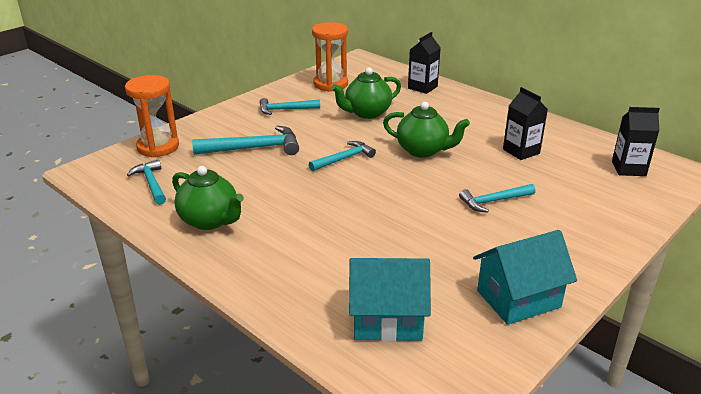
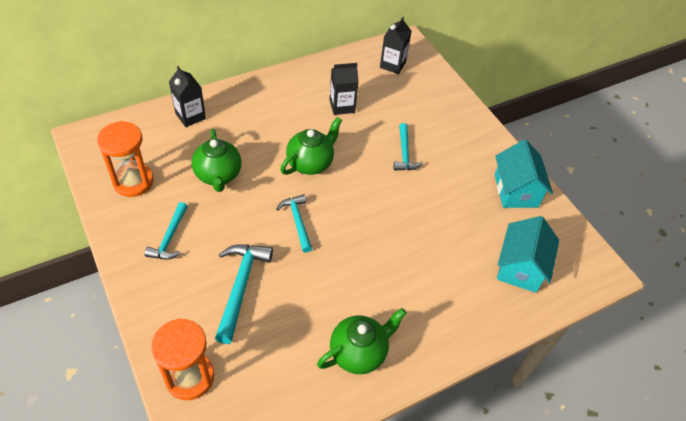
camera: 75 degrees left, 20 degrees up
(151, 183) = (268, 394): turquoise hammer -> none

